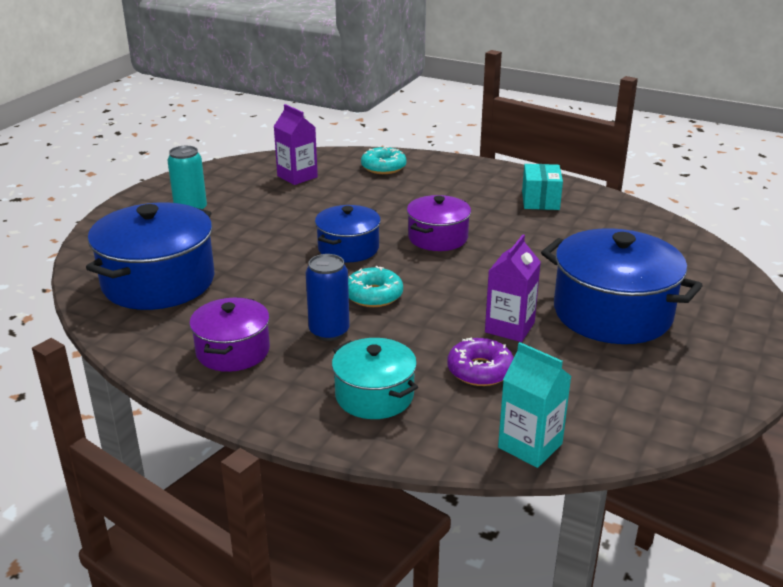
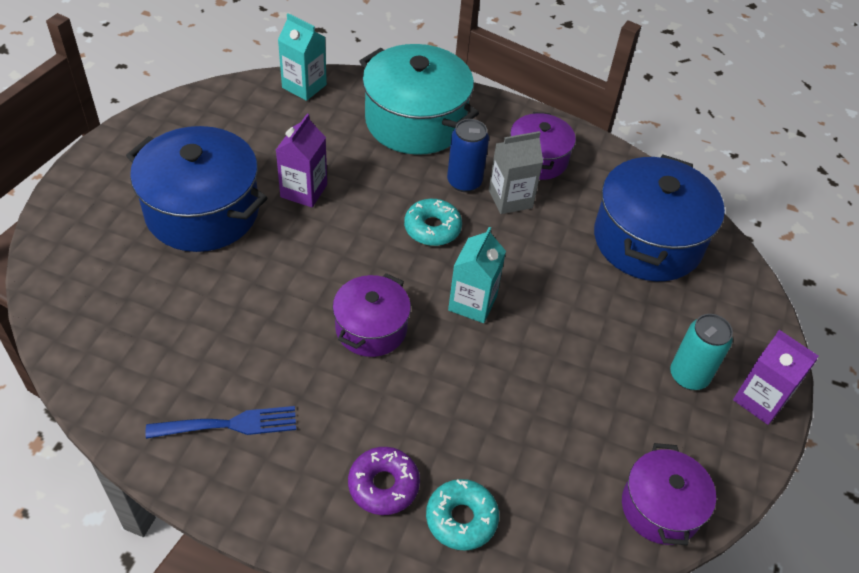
camera: 170 degrees right, 20 degrees up
(255, 167) = (660, 507): none -> purple pot
(283, 316) = (510, 199): none -> grey carton
(297, 176) = (585, 478): purple carton -> purple carton (760, 400)
(348, 248) = (472, 303): blue pot -> turquoise carton
(374, 395) = (415, 121): turquoise pot -> turquoise pot, size x1.71
(480, 370) = (334, 145): purple donut -> purple donut (383, 485)
(540, 200) = (228, 425): turquoise box -> blue fork

